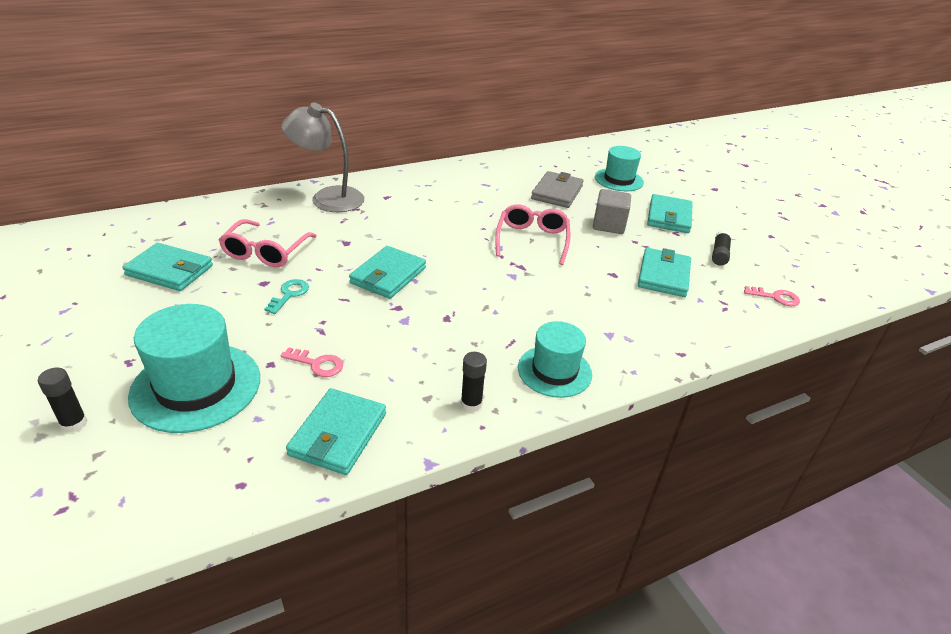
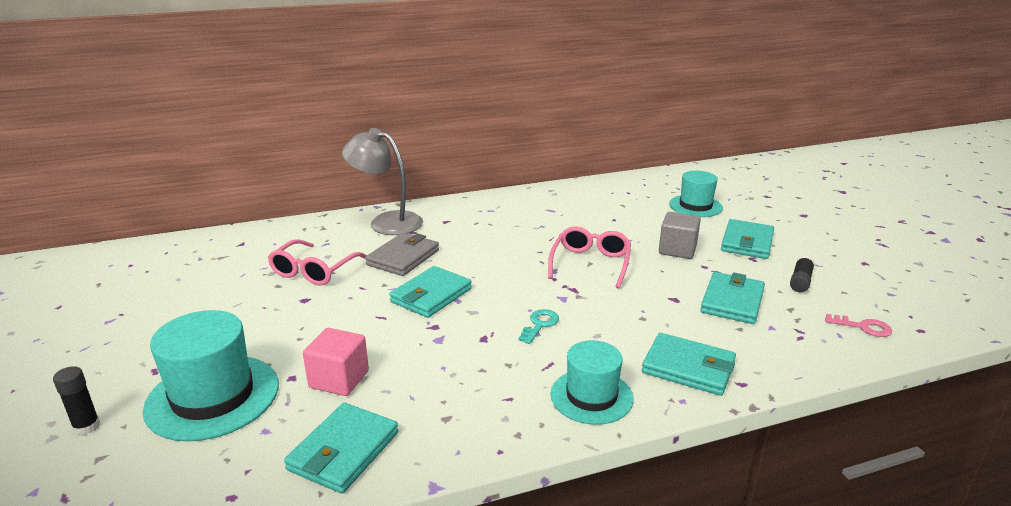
camera: 10 degrees right, 10 degrees down
(170, 270) = (217, 286): turquoise wallet -> turquoise wallet (688, 368)
(289, 294) = (327, 311): turquoise key -> turquoise key (540, 324)
(317, 364) = (339, 379): pink key -> pink cube
(471, 404) = (492, 426): black glue stick -> none
(557, 192) = (625, 218): grey wallet -> grey wallet (403, 258)

